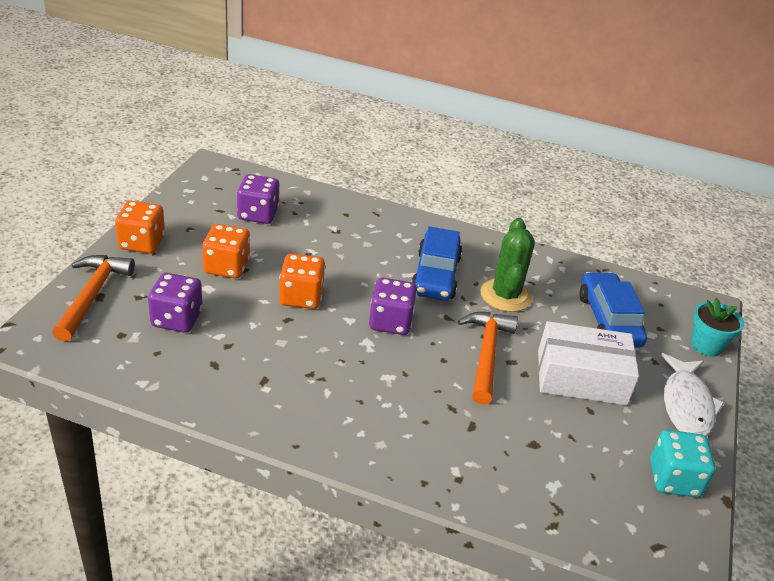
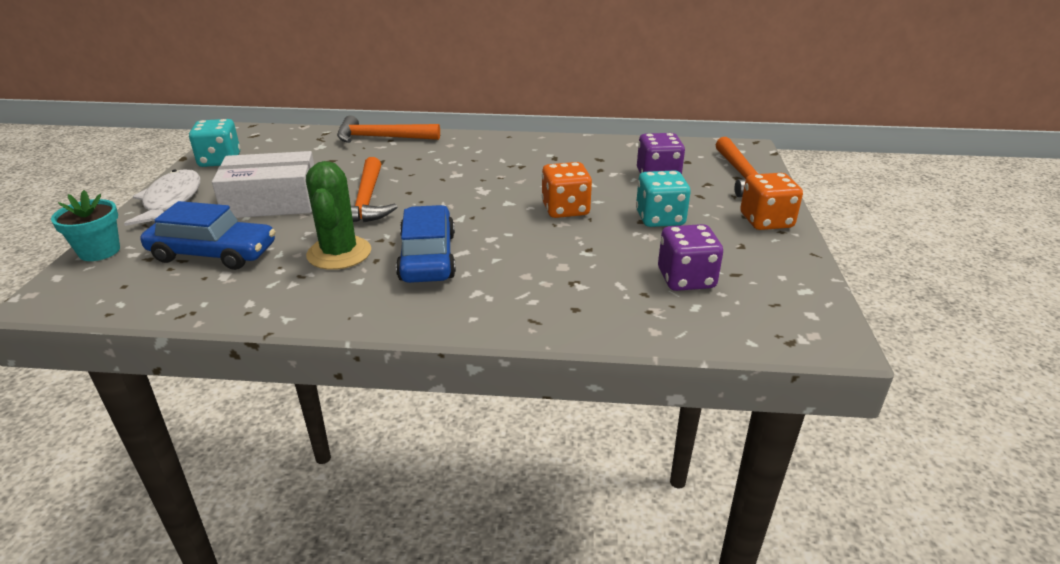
camera: 170 degrees right, 5 degrees down
(227, 267) = (660, 218): orange dice -> turquoise dice
(390, 322) = (467, 207): purple dice -> none
(470, 486) = (381, 138): none -> orange hammer
(608, 320) = (213, 253): blue car -> blue car turned 60 degrees counterclockwise

